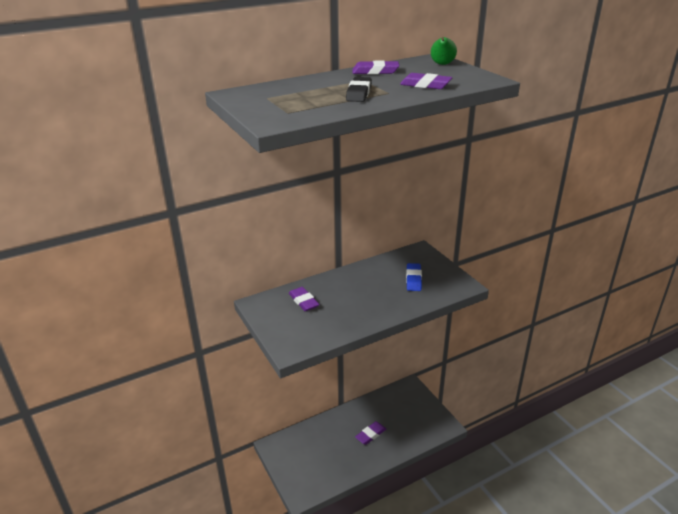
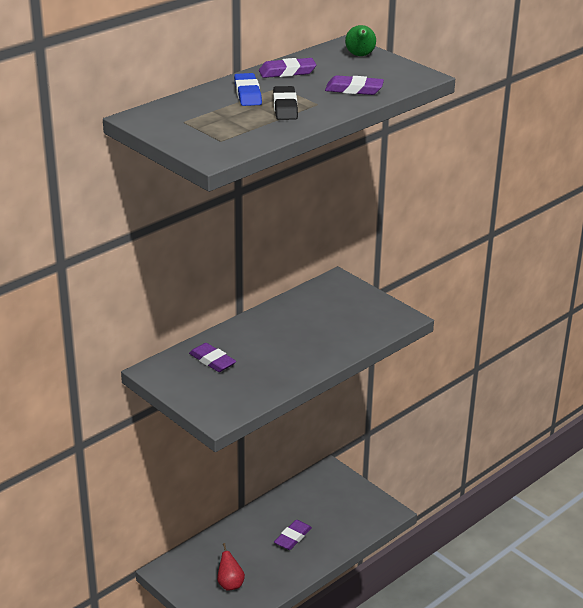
camera: 15 degrees left, 0 degrees up
(315, 465) = (230, 584): none -> red pear
(413, 279) = (340, 318): blue eraser -> blue eraser (247, 94)

